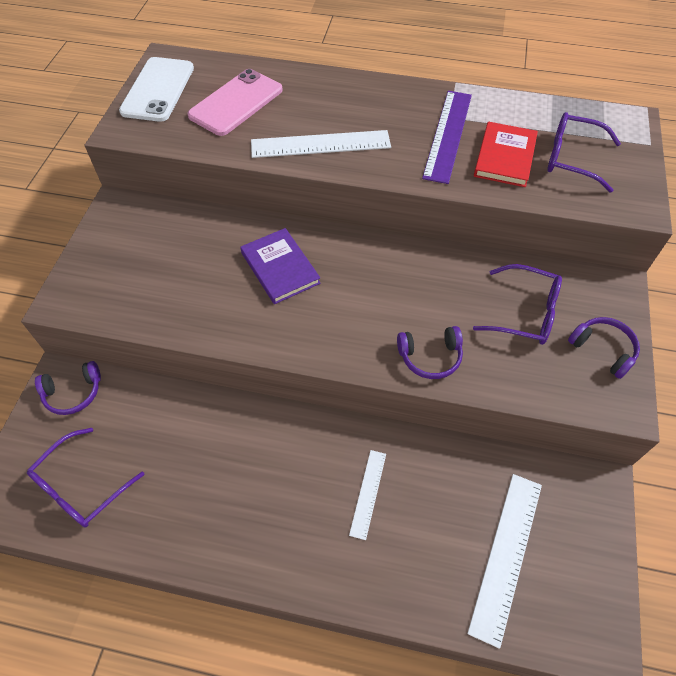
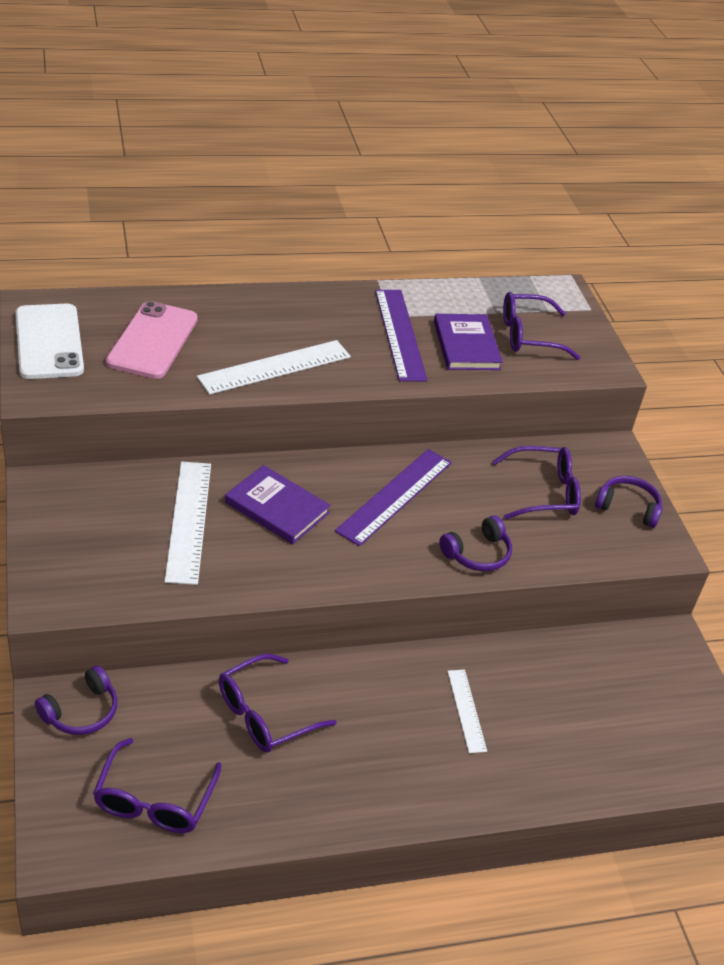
camera: 30 degrees left, 15 degrees down
(202, 440) = (265, 714): none -> purple glasses
(385, 282) = (395, 496): none -> purple ruler
(505, 157) = (466, 345): red book -> purple book
(506, 555) = (621, 722): white ruler -> white ruler (189, 521)

